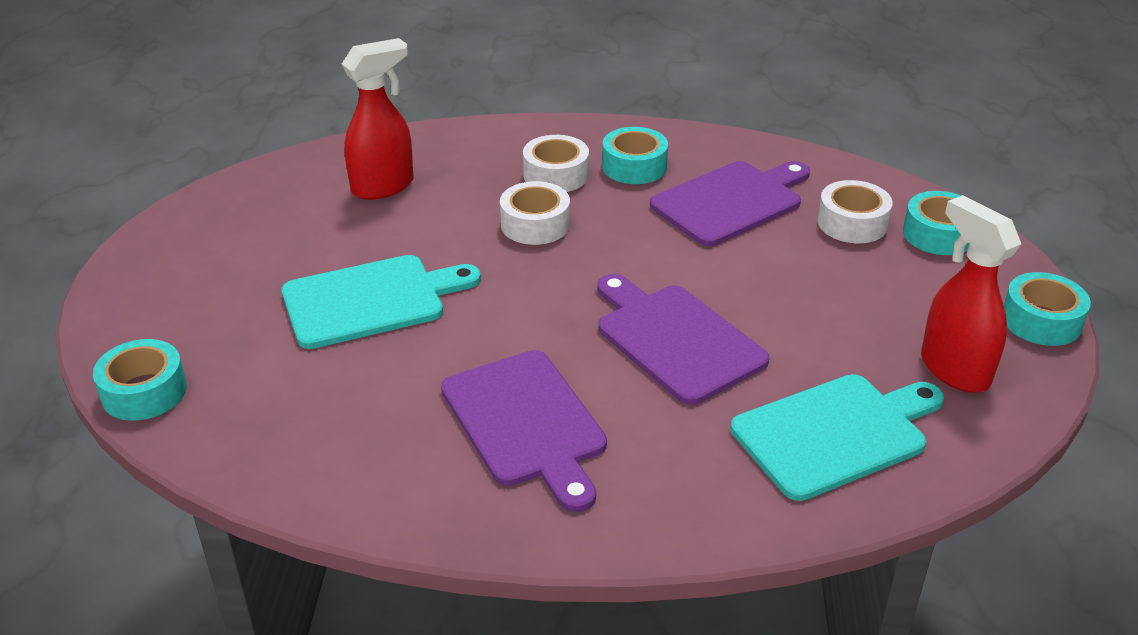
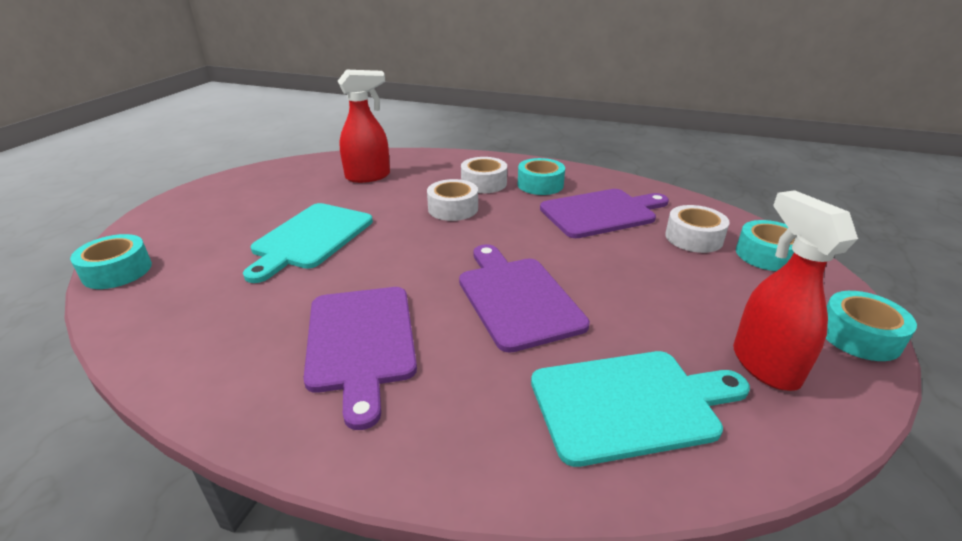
camera: 15 degrees right, 5 degrees down
(370, 300) = (310, 238): turquoise cutting board -> turquoise cutting board turned 120 degrees clockwise

